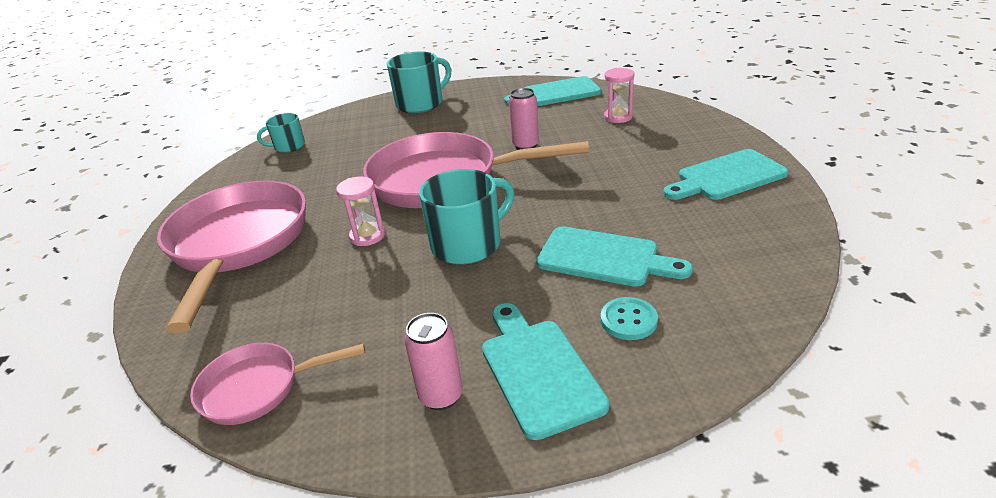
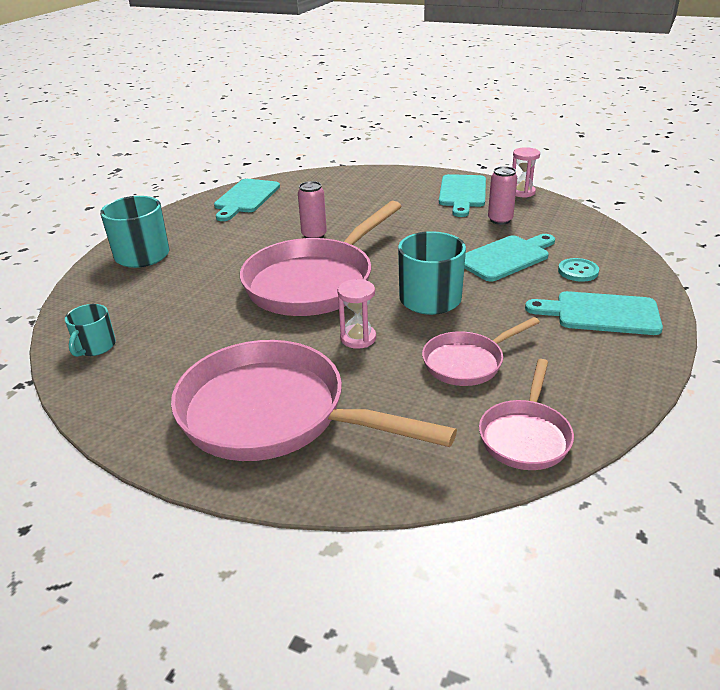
camera: 60 degrees left, 0 degrees up
(365, 308) = (467, 362): none -> pink pan
(441, 396) = (598, 354): pink can -> pink can (500, 220)
(618, 117) = (329, 193): pink hourglass -> pink hourglass (522, 192)

